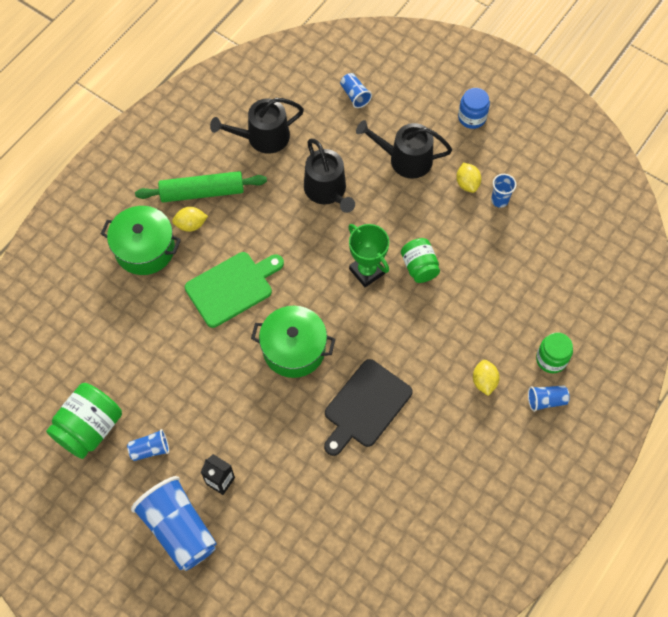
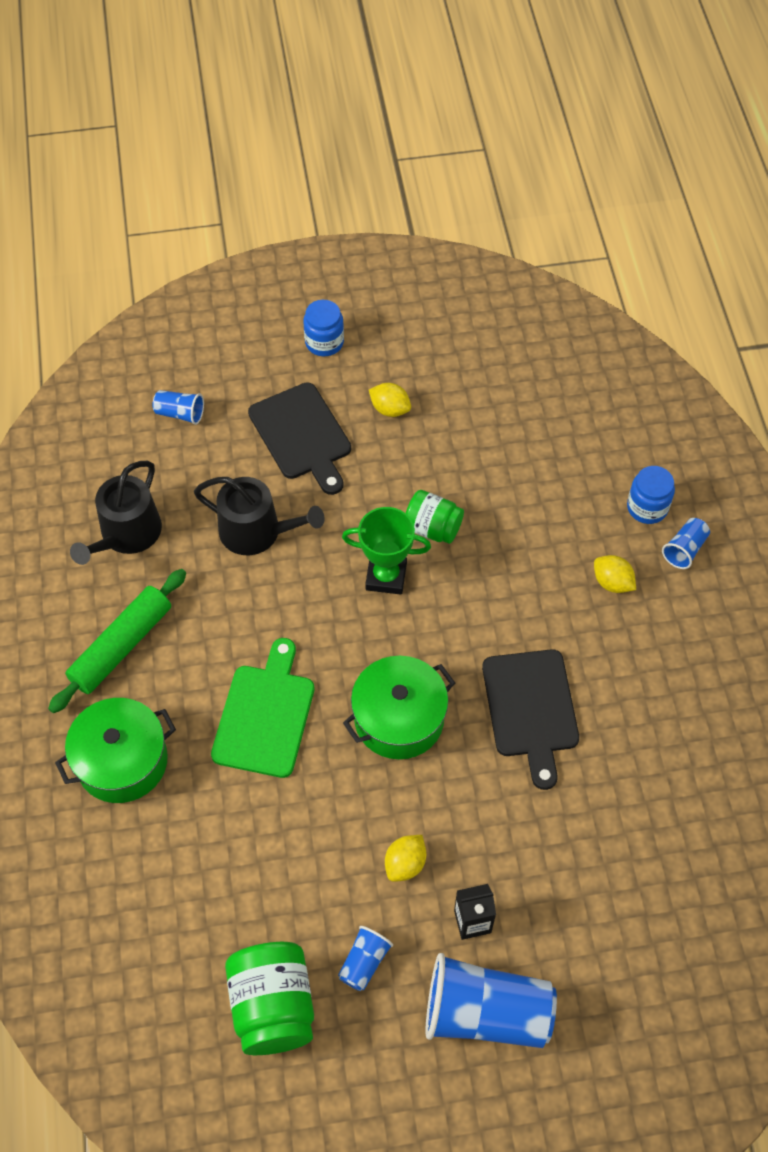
camera: 45 degrees left, 5 degrees down
(191, 225) = (147, 691): yellow lemon -> yellow lemon (405, 864)
(405, 159) = (302, 435): black watering can -> black cutting board
(499, 200) = (438, 399): blue cup -> none
(551, 359) = (647, 507): green jar -> blue jar

